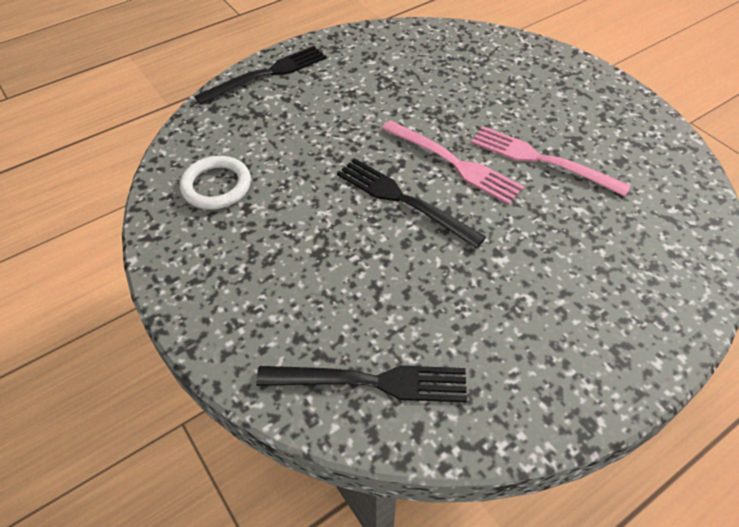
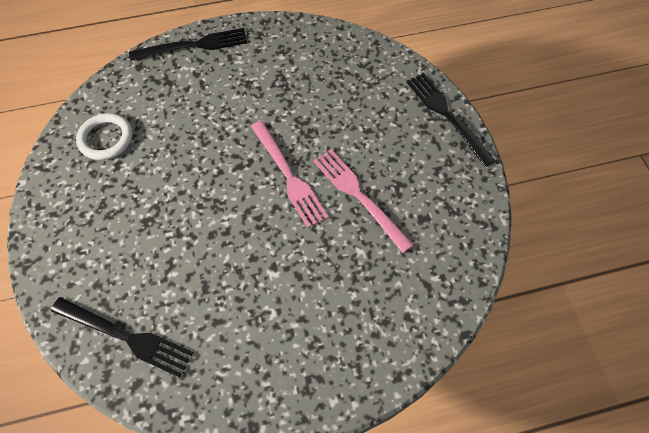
camera: 20 degrees right, 10 degrees up
(403, 200) = (231, 197): black fork -> black fork (446, 115)

